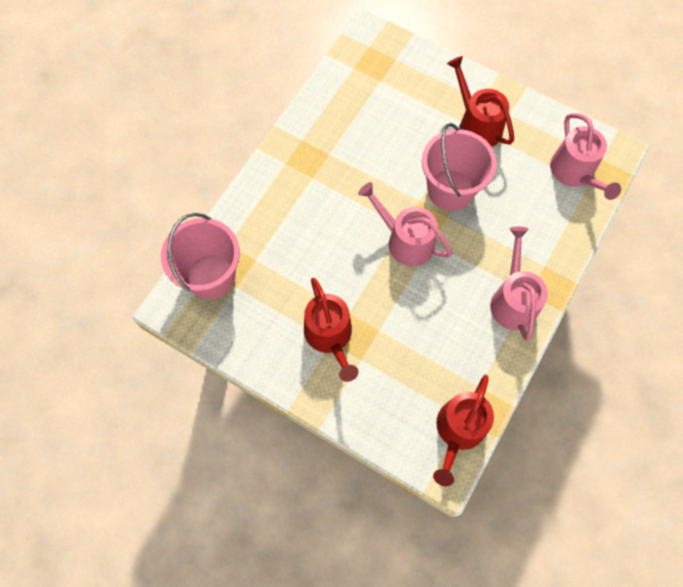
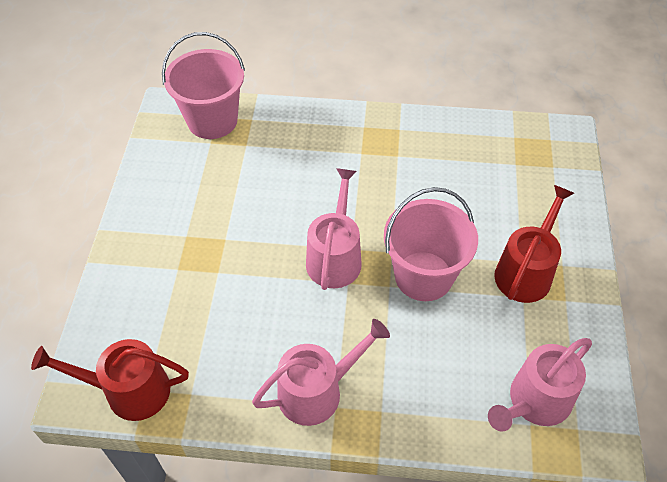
camera: 65 degrees right, 15 degrees down
(330, 336) = (192, 233): red watering can -> none

